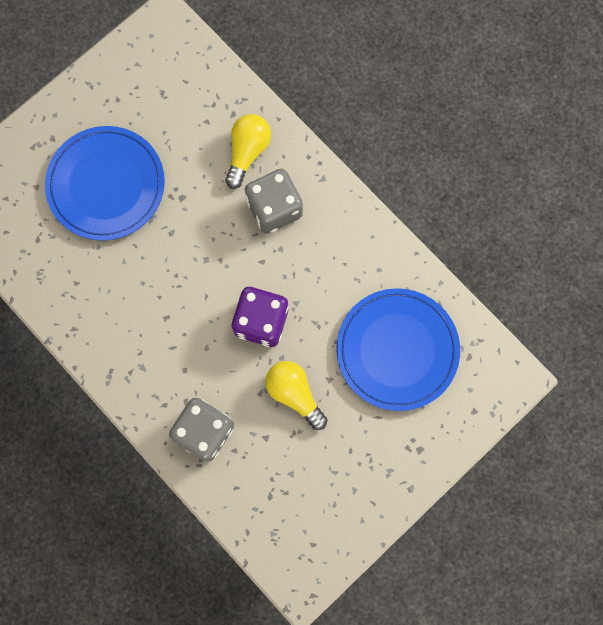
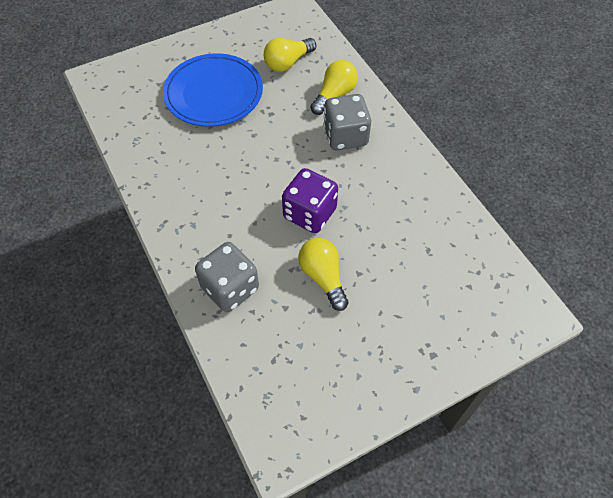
camera: 15 degrees right, 20 degrees down
(180, 115) = (288, 62): none -> yellow light bulb
(397, 350) = (428, 264): blue plate -> none

